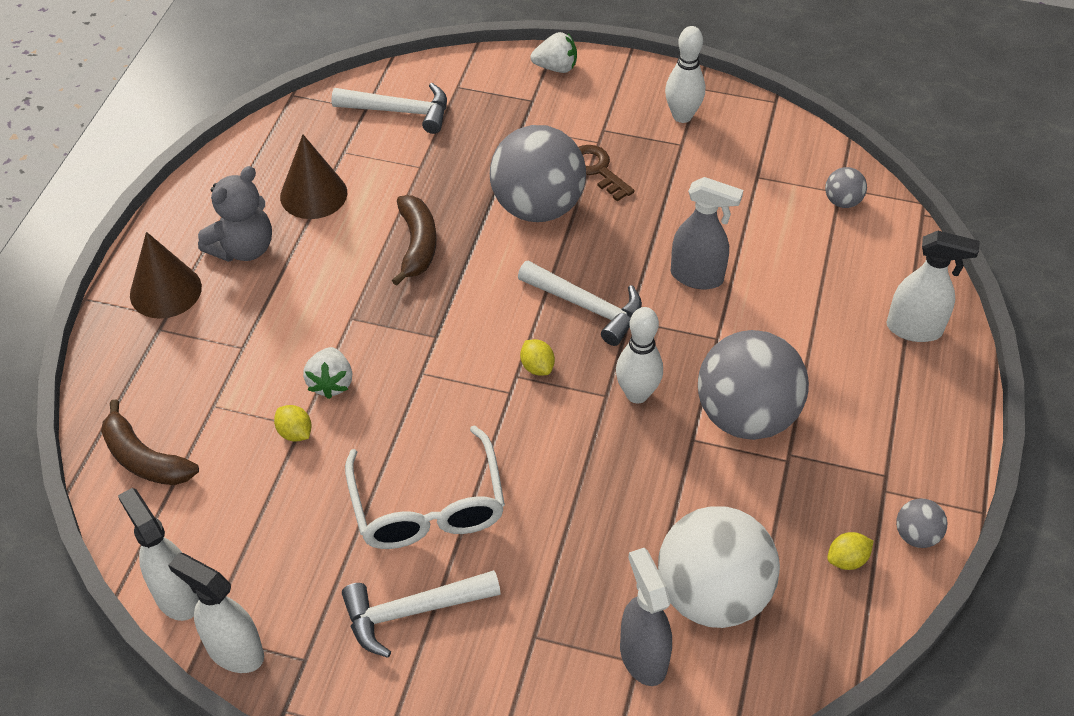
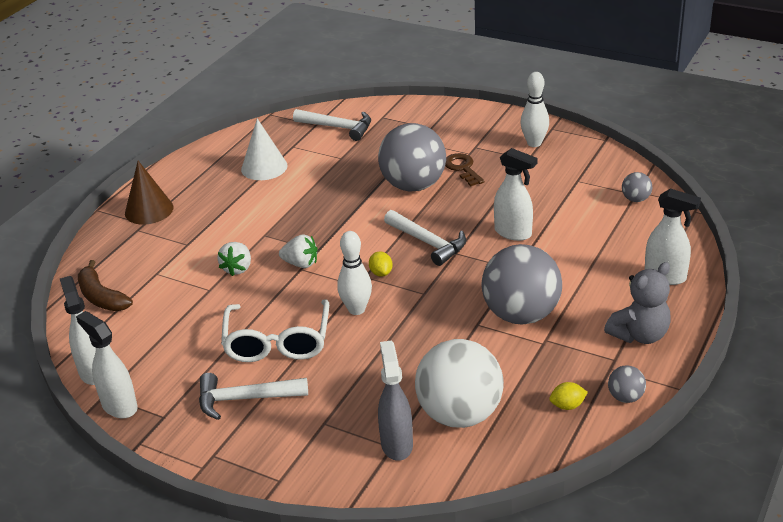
camera: 15 degrees right, 15 degrees down
(243, 248) = (207, 192): grey teddy bear -> grey teddy bear (639, 335)
(295, 433) = (203, 293): yellow lemon -> none
(313, 194) = (264, 167): brown cone -> white cone
(417, 245) = (323, 199): brown banana -> none
(556, 67) = (454, 111): white strawberry -> white strawberry (301, 264)
(637, 394) = (446, 294): white bowling pin -> white bowling pin (356, 309)
(697, 277) = (513, 233): grey spray bottle -> white spray bottle

